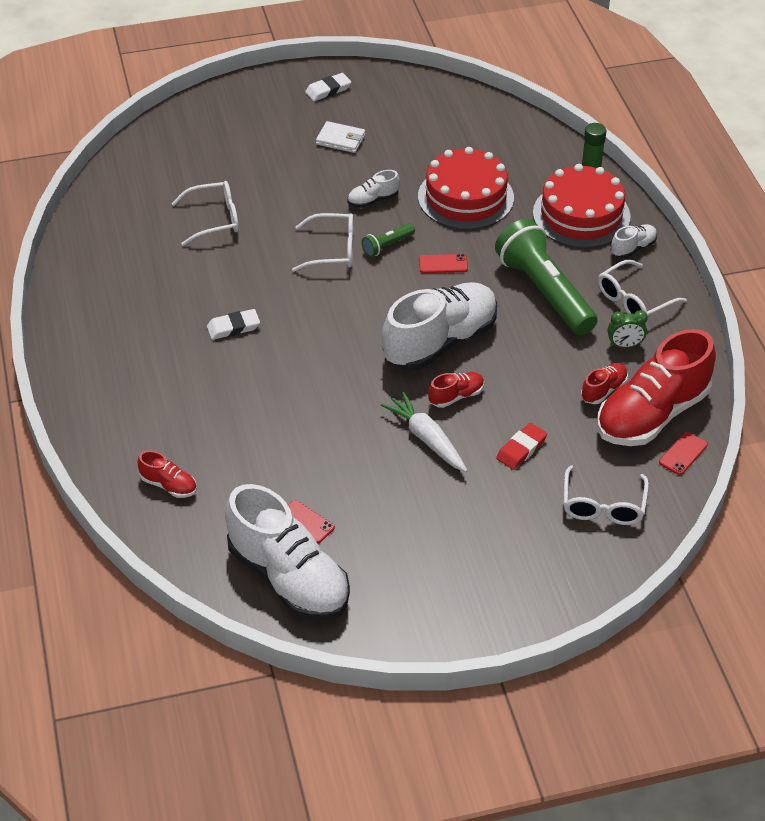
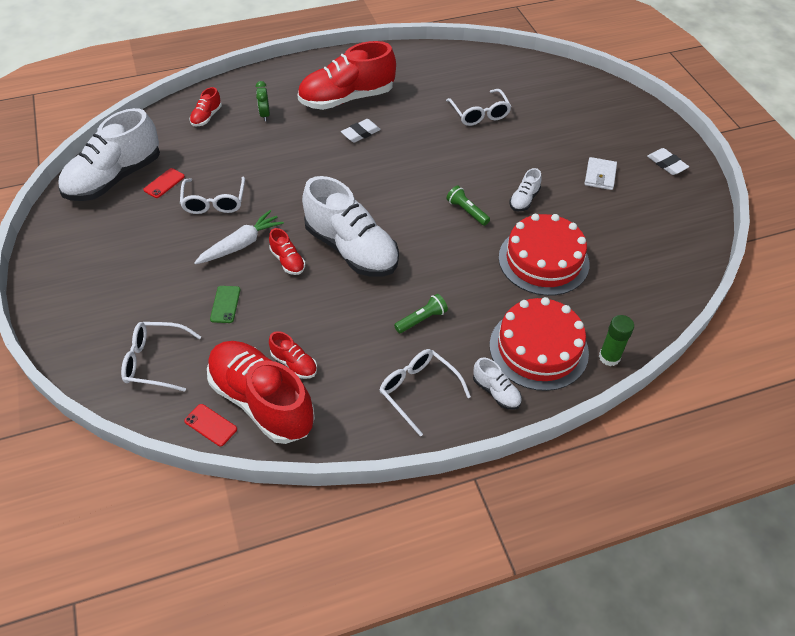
camera: 85 degrees right, 5 degrees up
(157, 338) = (347, 98): none -> red shoe
(233, 327) = (360, 133): white eraser -> white eraser turned 75 degrees clockwise
(333, 250) = (455, 179): white glasses -> white glasses (214, 202)
(373, 200) = (524, 200): white shoe -> white shoe turned 120 degrees counterclockwise
(443, 264) = (449, 247): red phone -> none
(521, 449) = (225, 304): red eraser -> green phone
(544, 292) = (422, 319): green flashlight -> green flashlight, size x0.43
(625, 345) = (354, 381): green clock -> green clock (265, 115)

